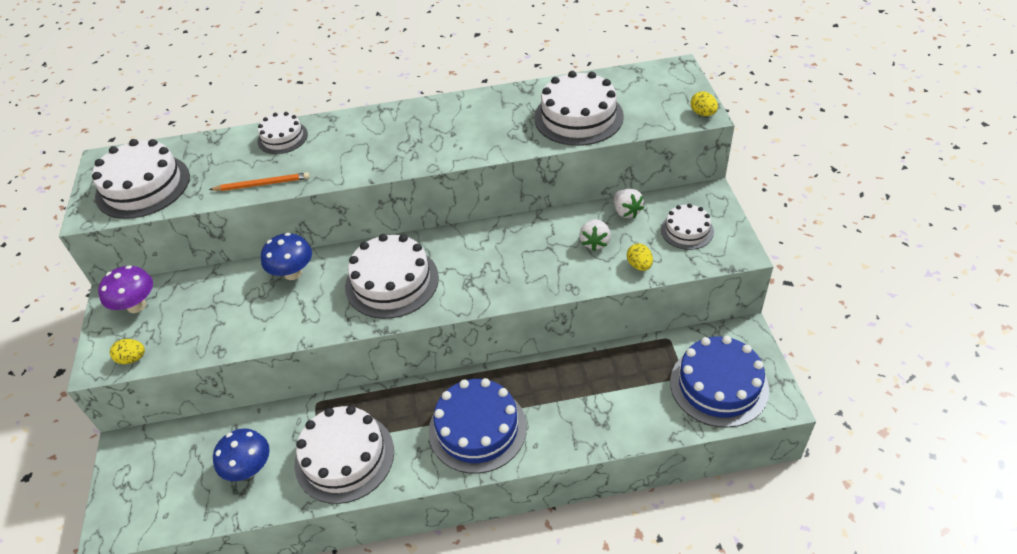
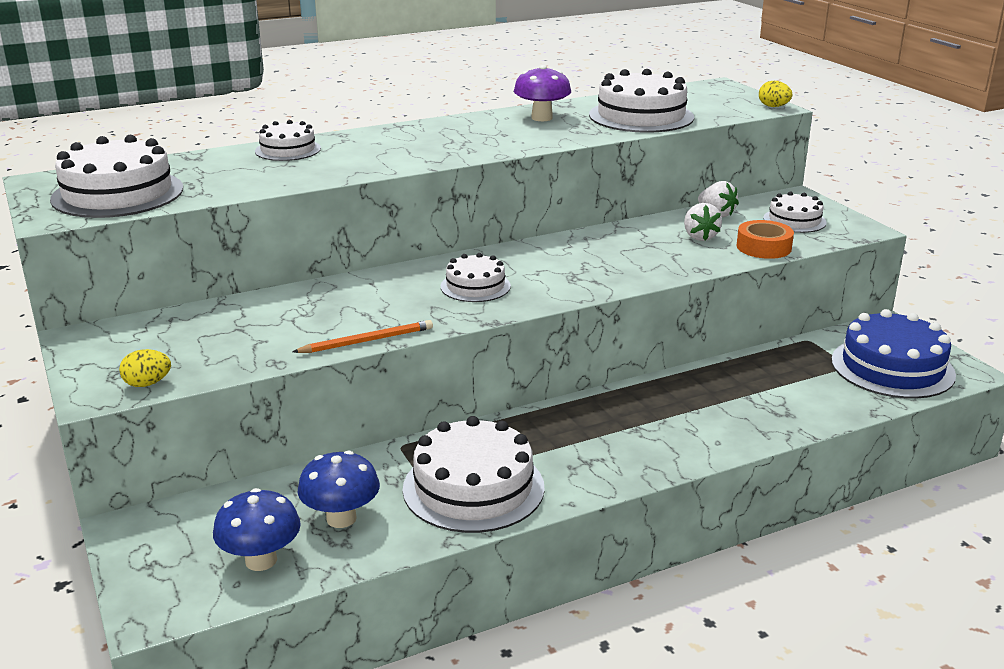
camera: 20 degrees left, 20 degrees down
(136, 305) = (122, 340): purple mushroom -> purple mushroom (541, 118)
(262, 184) = (288, 180): orange pencil -> orange pencil (366, 341)
(293, 273) = (336, 292): blue mushroom -> blue mushroom (261, 560)
(392, 282) = (475, 286): white cake -> white cake, size x0.57
(477, 429) = (635, 438): blue cake -> none
(639, 265) = (763, 247): yellow egg -> orange tape

